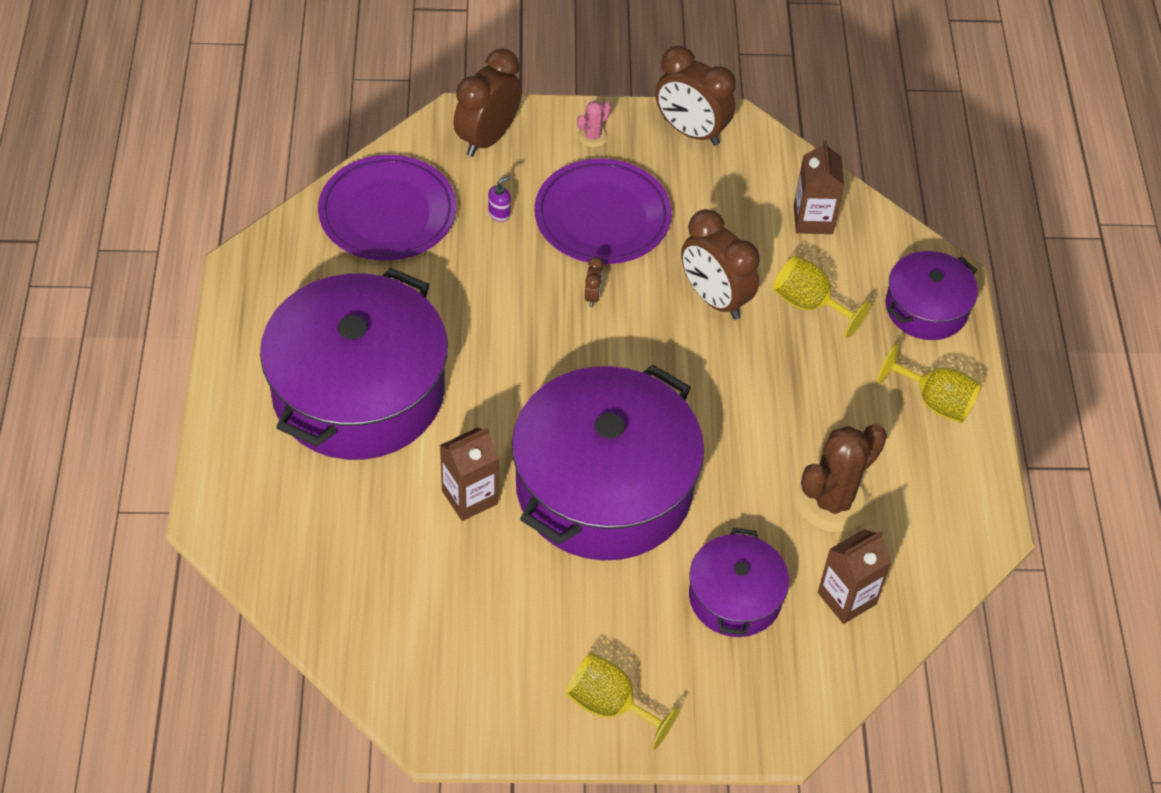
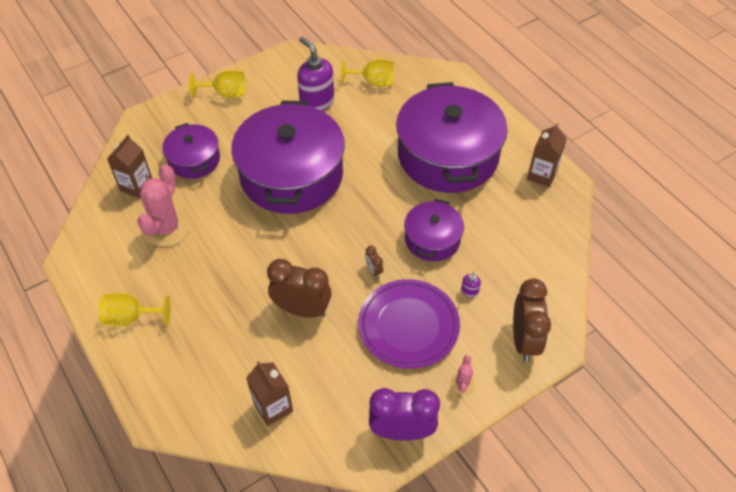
camera: 150 degrees right, 0 degrees up
(387, 213) = (529, 254): purple plate -> none
(470, 497) = (352, 138): brown carton -> brown carton (541, 175)
(472, 597) = (317, 102): none -> purple soap dispenser
(691, 132) = (402, 431): brown clock -> purple clock
(809, 304) = (241, 339): yellow goblet -> yellow goblet (373, 82)
(832, 501) = (167, 228): brown cactus -> pink cactus
(926, 308) = (162, 381): purple pot -> purple pot (432, 239)

